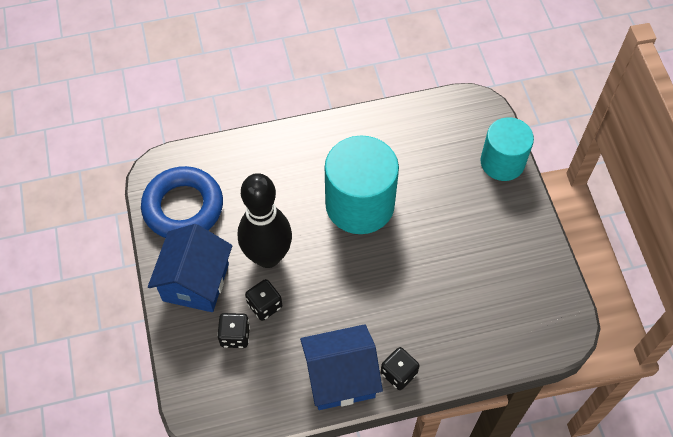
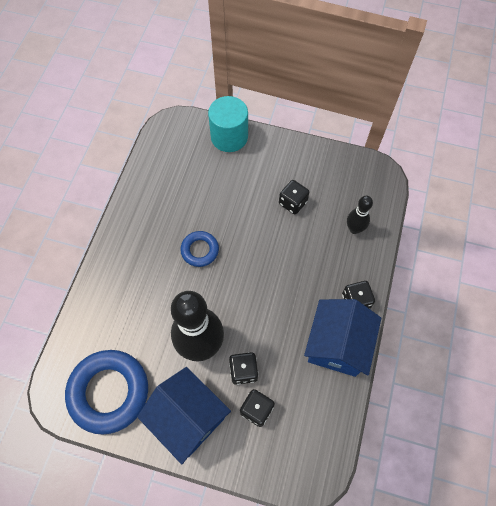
camera: 60 degrees left, 5 degrees up
(360, 204) = (200, 250): turquoise cylinder -> blue ring
(469, 259) = (292, 203): none -> black dice
(480, 334) = (354, 229): none -> black bowling pin

